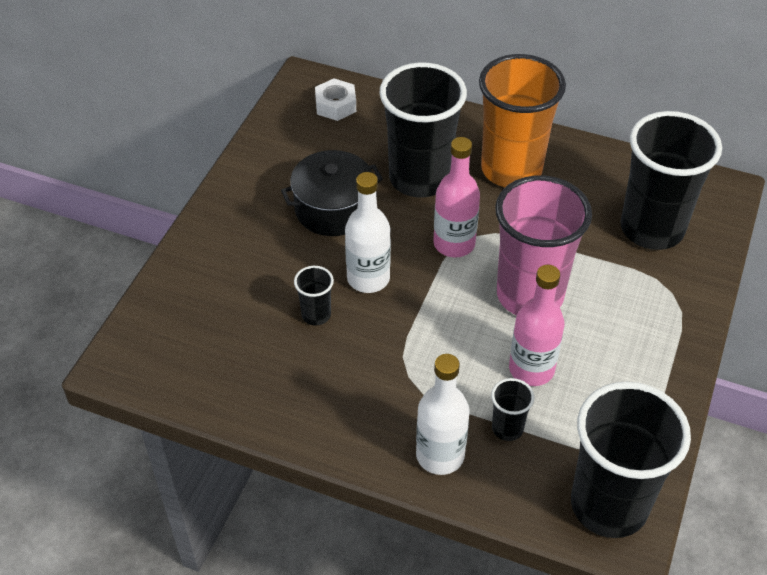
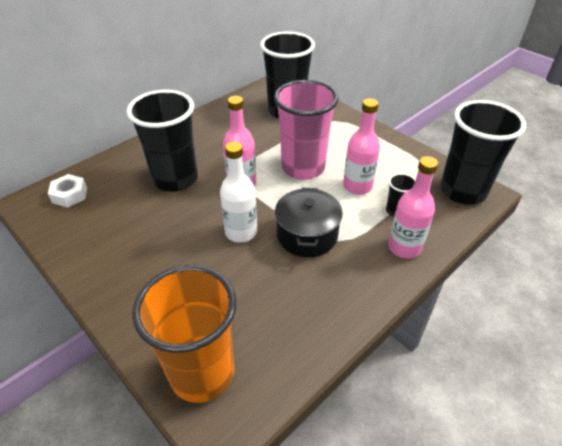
camera: 65 degrees left, 5 degrees down
(316, 315) = (255, 271): black cup -> none
(333, 209) = (165, 229): black pot -> black pot (307, 235)
(440, 455) = (404, 247): white bottle -> pink bottle
(511, 169) = (203, 141): orange cup -> orange cup (202, 373)

